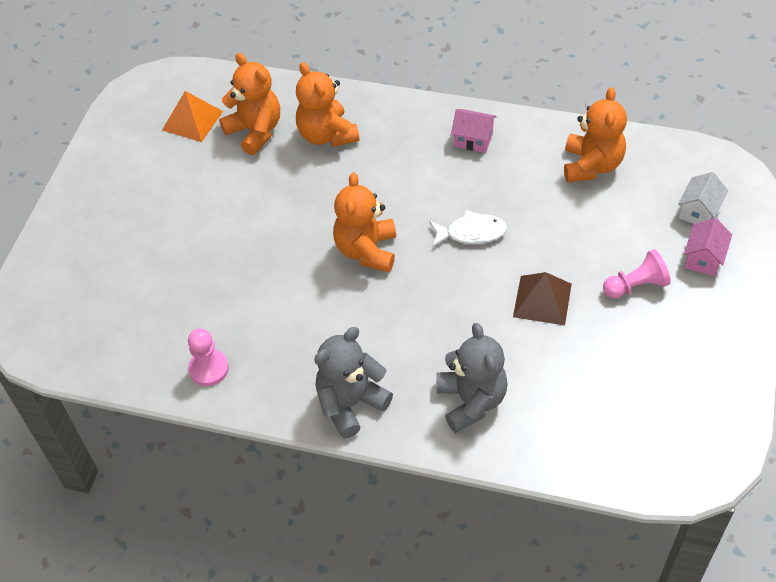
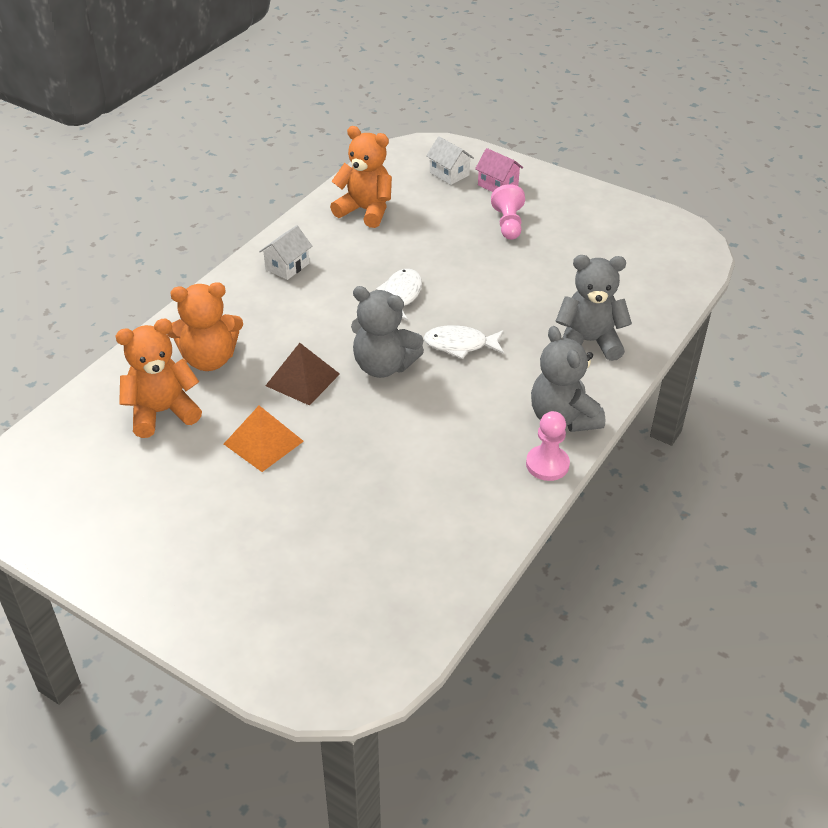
camera: 75 degrees left, 10 degrees down
(192, 120) = (103, 461): orange pyramid -> orange pyramid (263, 442)
(209, 369) = (478, 514): pink pawn -> pink pawn (547, 464)
(367, 250) = (383, 366): orange teddy bear -> grey teddy bear
(420, 298) = (460, 345): none -> white fish
(473, 139) = (287, 266): pink house -> white house
(542, 300) = (498, 275): brown pyramid -> brown pyramid (302, 379)

